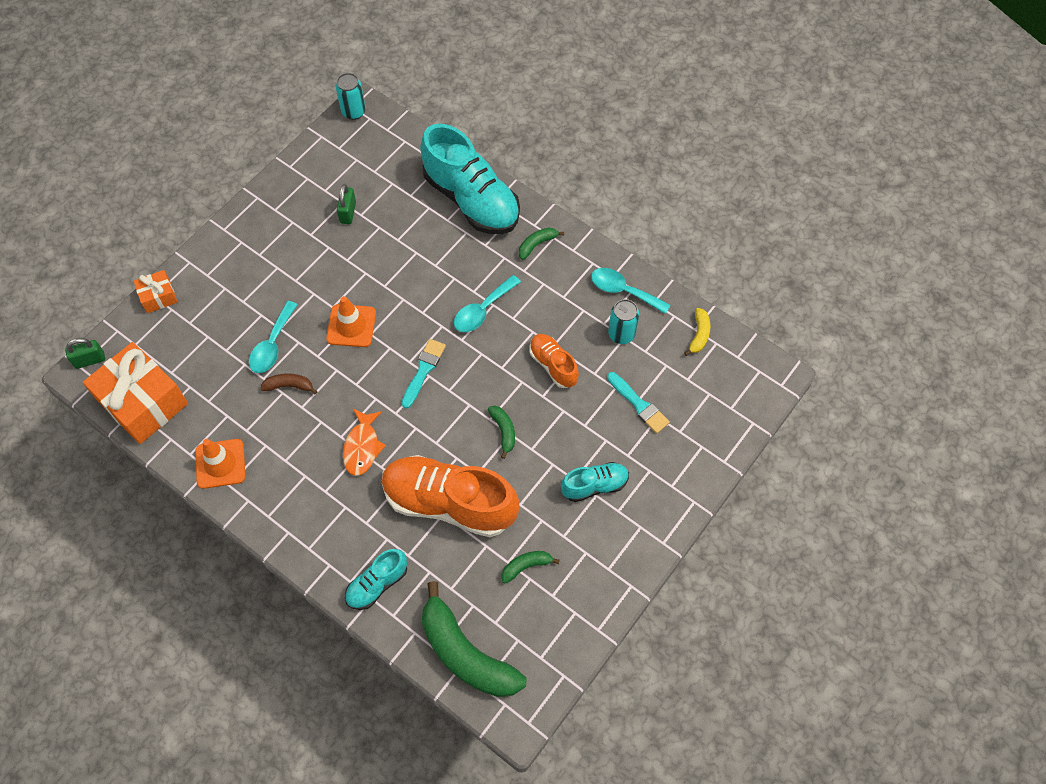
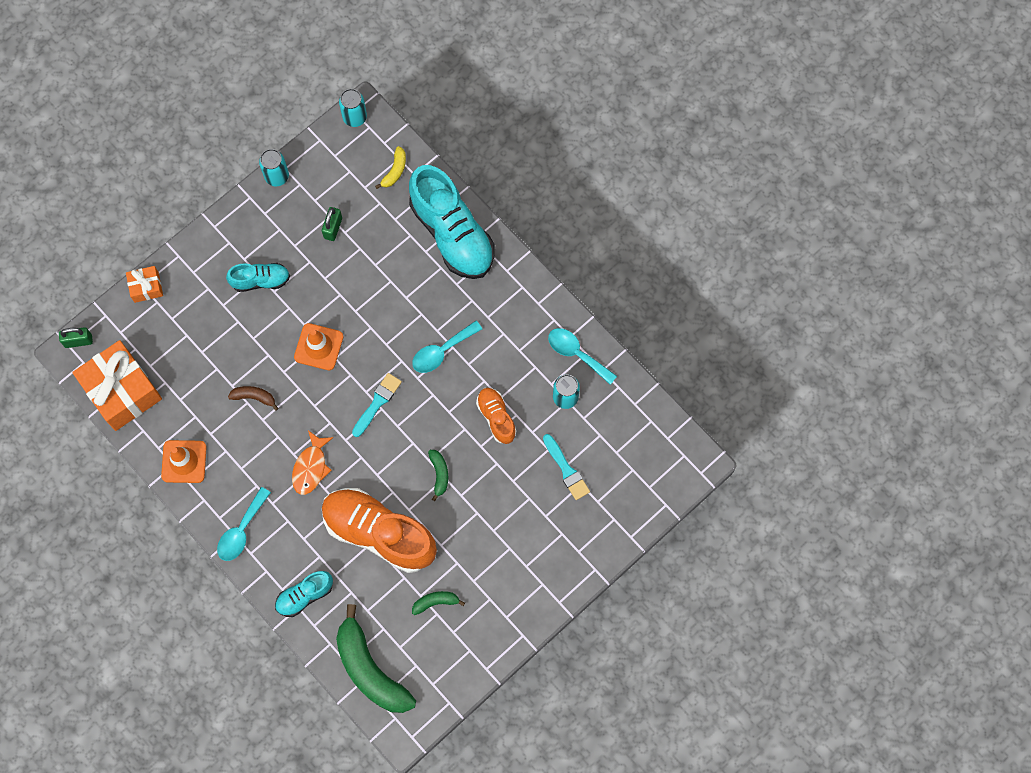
camera: 10 degrees right, 10 degrees up
(272, 345) = (244, 354): turquoise spoon -> turquoise spoon (241, 530)
(282, 174) = (277, 176): none -> turquoise can
(537, 244) = (505, 292): green banana -> none
(595, 485) = (510, 539): turquoise shoe -> turquoise shoe (260, 280)
(699, 335) = (637, 410): yellow banana -> yellow banana (395, 171)

